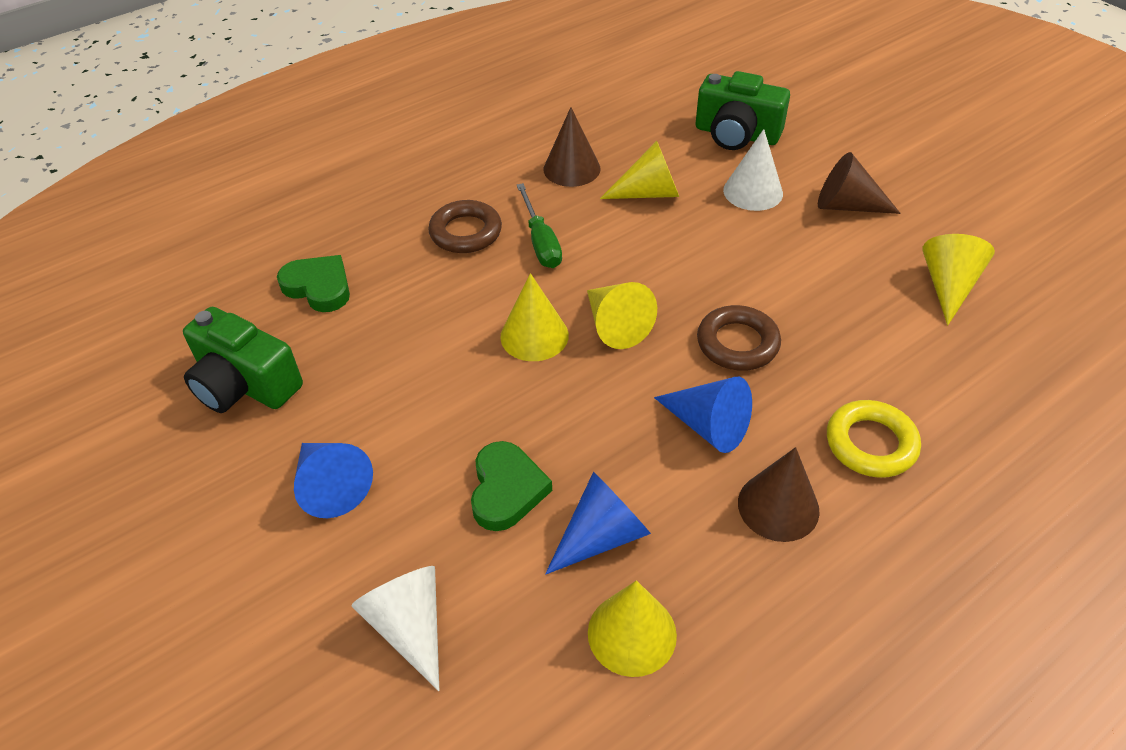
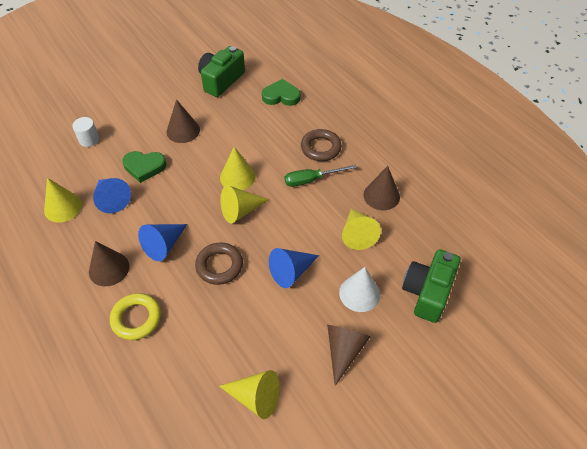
camera: 90 degrees right, 5 degrees up
(318, 287) = (281, 96): green heart -> green heart turned 120 degrees counterclockwise
(331, 486) = (160, 112): blue cone -> blue cone (291, 272)
(399, 434) = (183, 130): none -> brown cone
(409, 626) = (89, 139): white cone -> white cylinder

